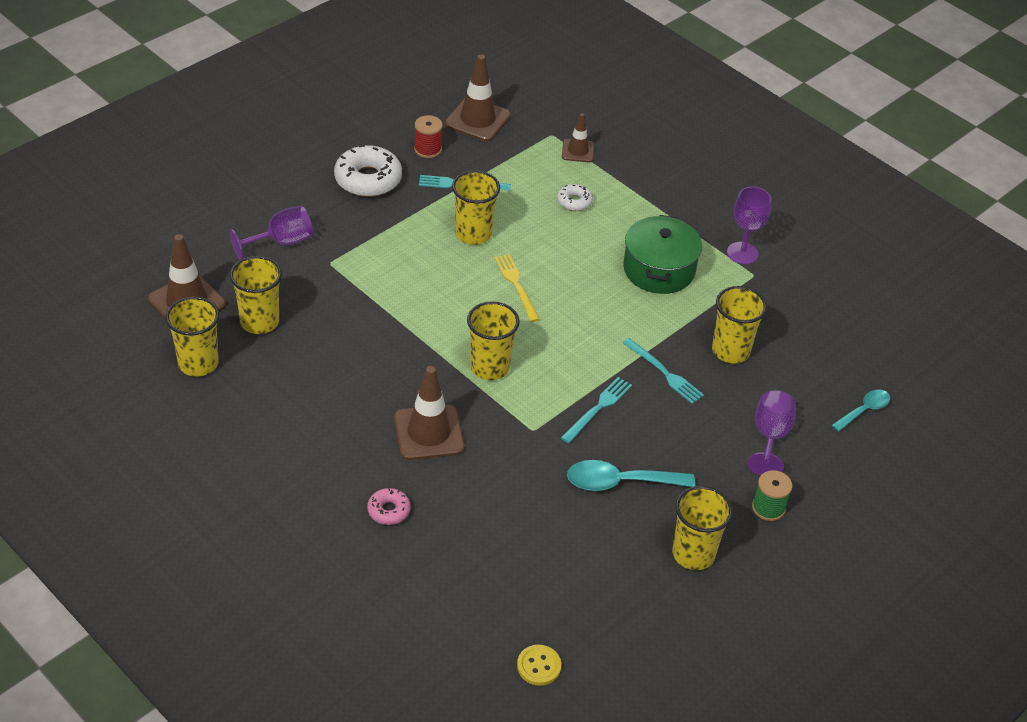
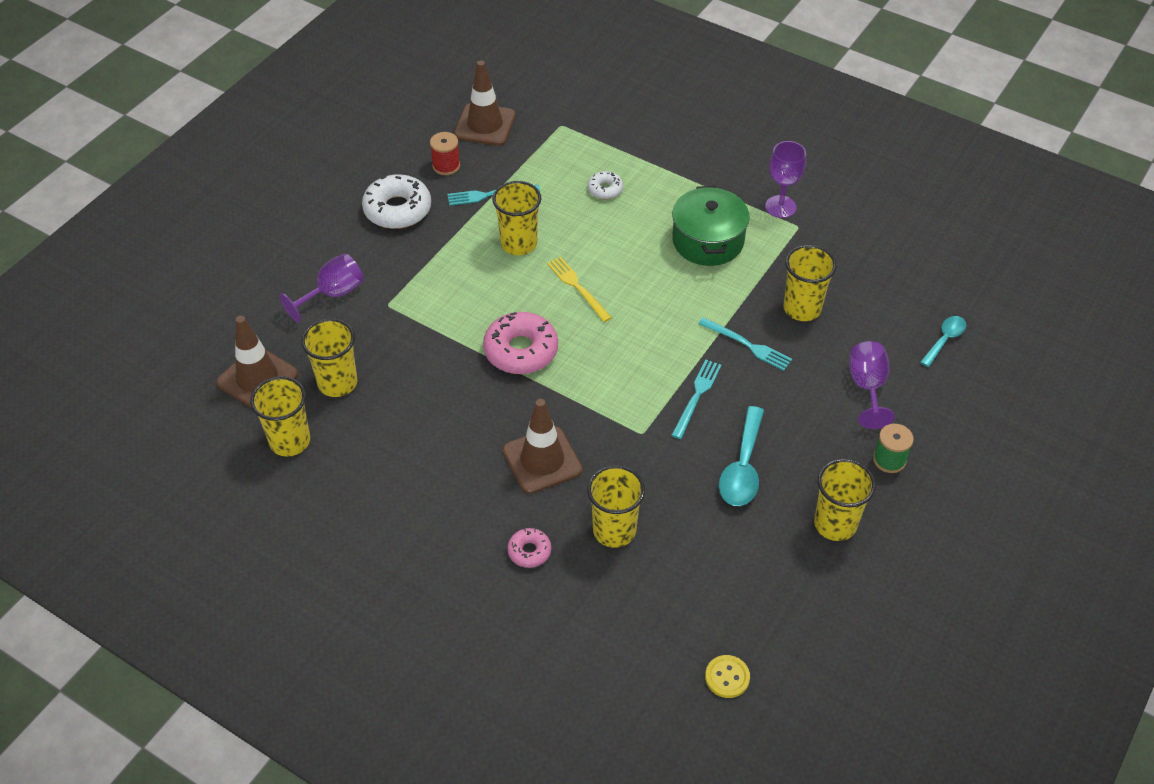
camera: 10 degrees left, 5 degrees up
(442, 330) = (521, 350): none -> pink donut
(490, 367) = (579, 378): yellow cup -> yellow cup (614, 530)
(578, 151) = (591, 136): brown traffic cone -> none
(620, 482) = (742, 467): turquoise spoon -> turquoise spoon turned 60 degrees counterclockwise

